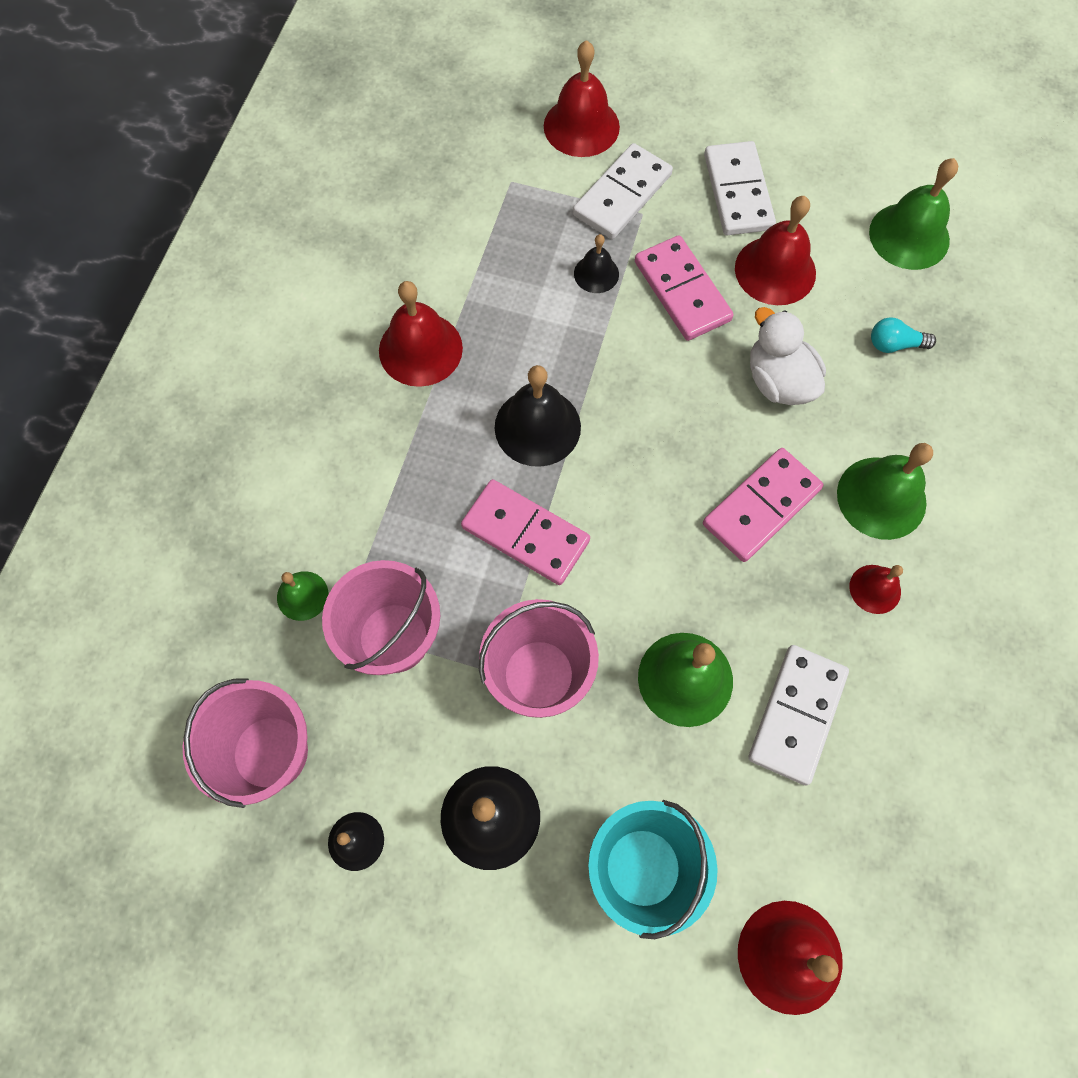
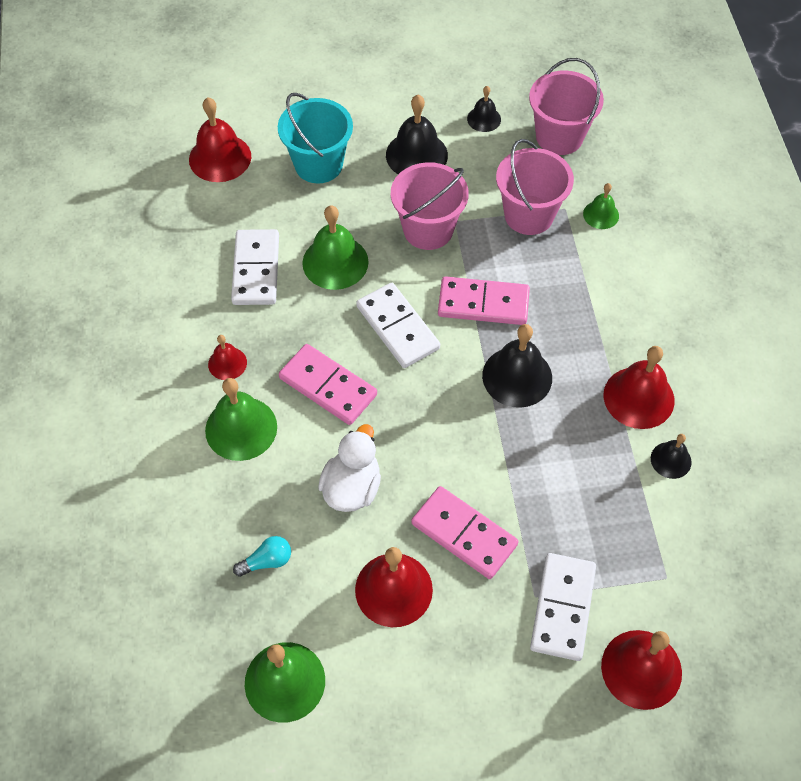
camera: 155 degrees right, 10 degrees down
(596, 274) = (542, 519): black bell -> black bell (671, 460)
(738, 192) = (460, 659): white domino -> white domino (397, 327)
(761, 506) = (328, 386): pink domino -> pink domino turned 75 degrees counterclockwise
(778, 381) = (352, 487): white duck -> white duck turned 105 degrees counterclockwise

